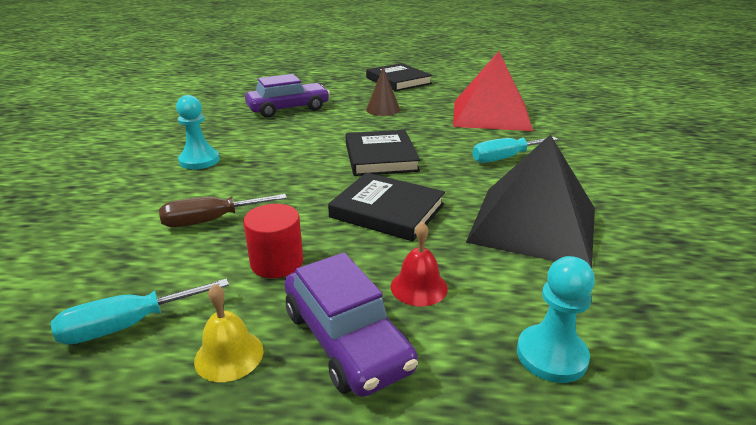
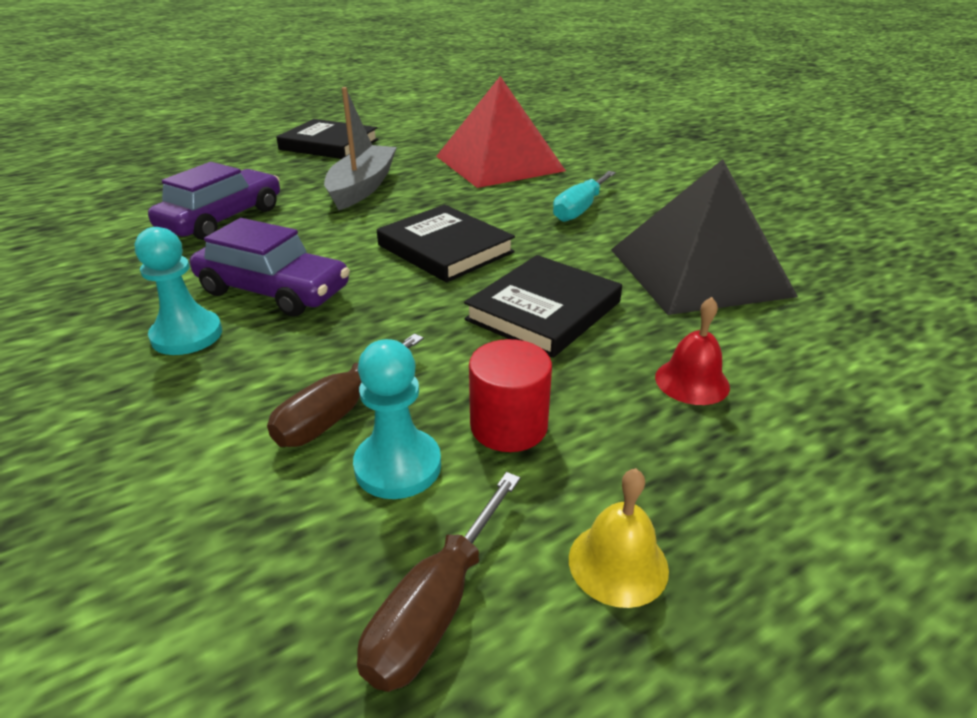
camera: 35 degrees left, 5 degrees up
(127, 325) = (435, 608): turquoise screwdriver -> brown screwdriver
(346, 339) = (706, 473): purple car -> purple car (274, 291)
(383, 109) = (362, 187): brown cone -> grey boat
(387, 211) = (544, 311): black book -> black book turned 45 degrees counterclockwise
(551, 355) = (876, 392): turquoise pawn -> turquoise pawn (398, 466)

